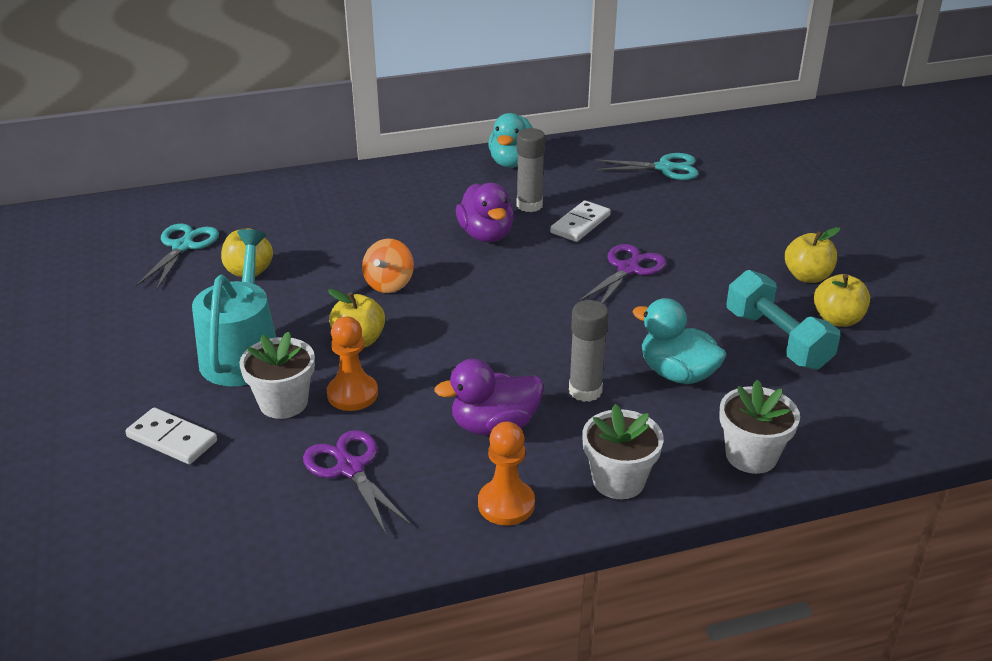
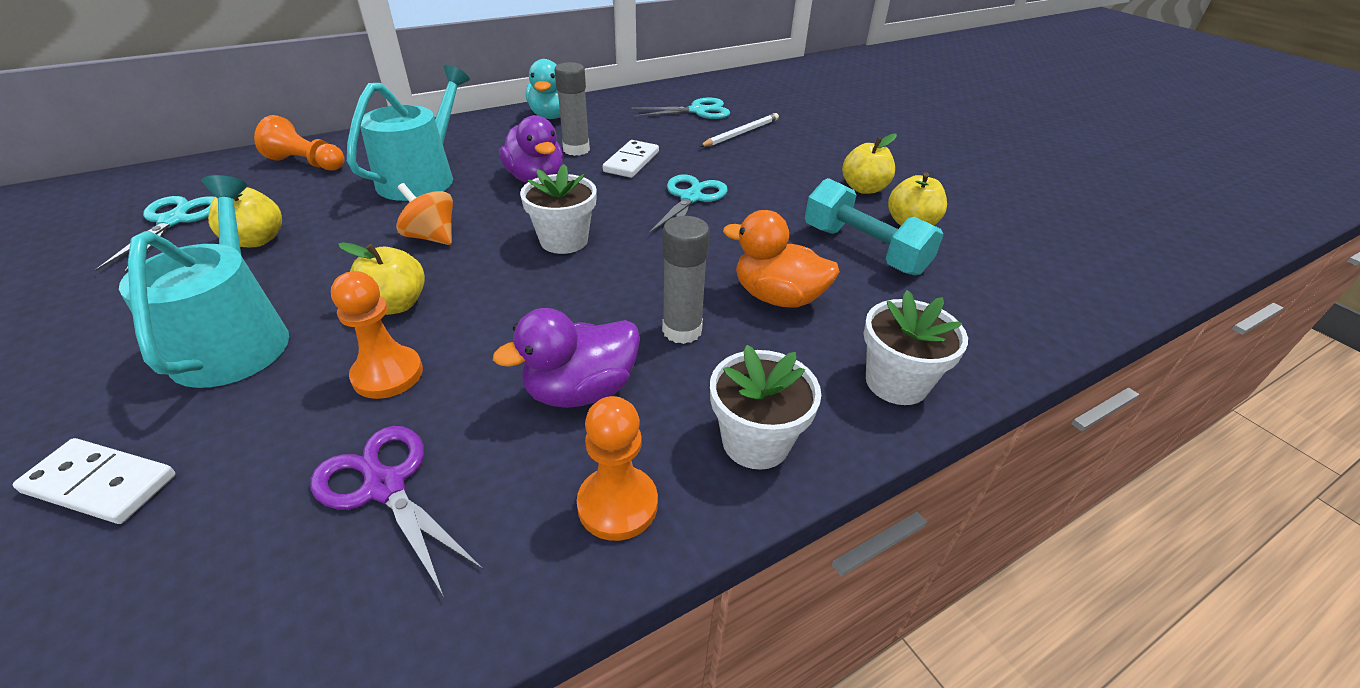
camera: 15 degrees left, 5 degrees up
(283, 198) = (307, 163): none -> orange pawn
(283, 403) = (288, 400): white flower pot -> white flower pot (564, 240)
(383, 223) = (422, 178): none -> turquoise watering can
(389, 284) = (431, 237): orange spinning top -> orange spinning top turned 120 degrees clockwise
(628, 269) = (690, 198): purple scissors -> turquoise scissors
(677, 373) = (777, 297): turquoise duck -> orange duck
(703, 200) = (741, 133): none -> white pencil

